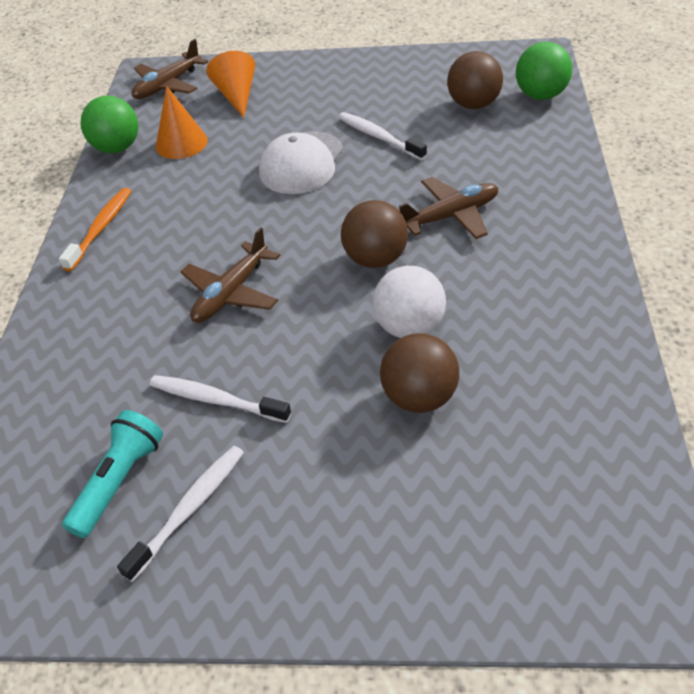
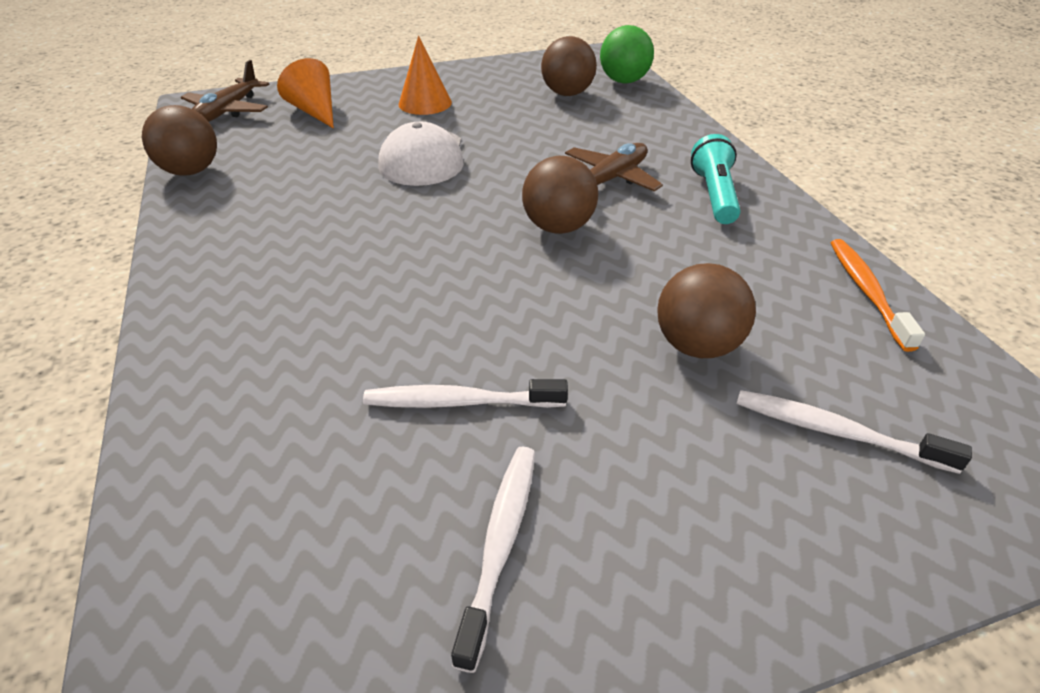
camera: 25 degrees left, 5 degrees down
(100, 229) = (206, 250): orange toothbrush -> orange toothbrush (867, 292)
(117, 148) = (191, 171): green ball -> brown ball
(119, 481) = (378, 535): turquoise flashlight -> turquoise flashlight (714, 195)
(181, 143) = (271, 157): orange cone -> orange cone (425, 103)
(231, 293) = (412, 286): brown plane -> none
(379, 137) = (492, 127): white toothbrush -> white toothbrush (837, 432)
(409, 327) = (637, 281): white ball -> none

